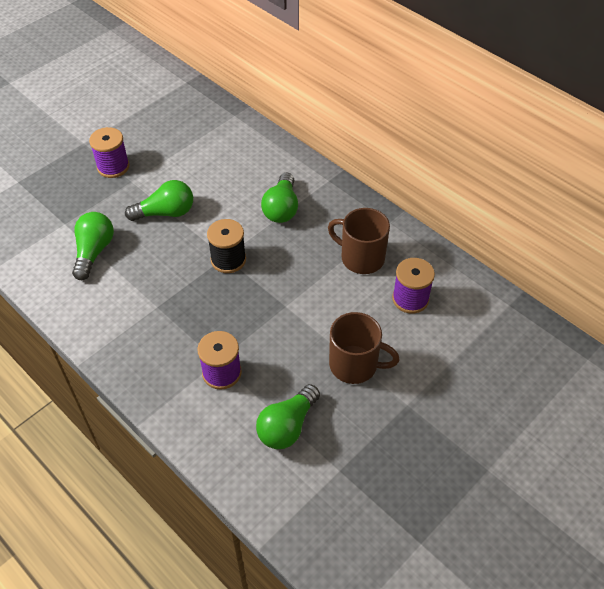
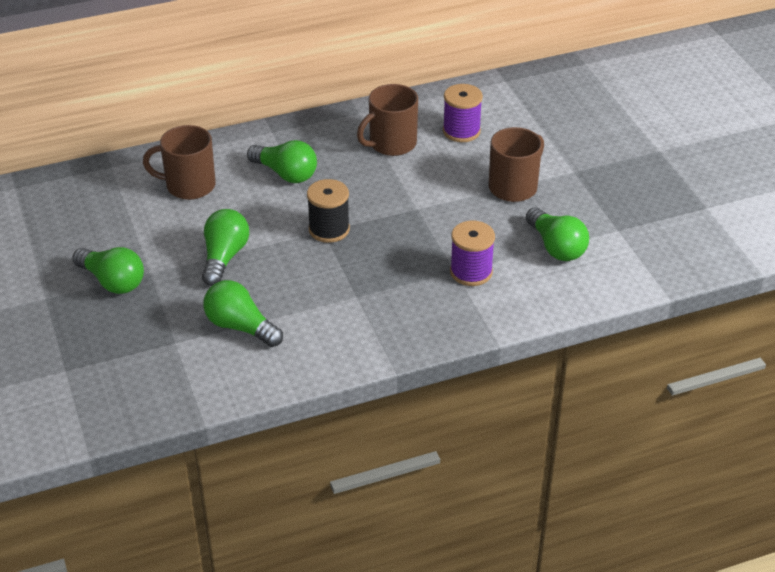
camera: 65 degrees left, 10 degrees down
(113, 167) = (112, 281): purple spool -> green light bulb
(236, 162) = (189, 186): none -> brown mug

